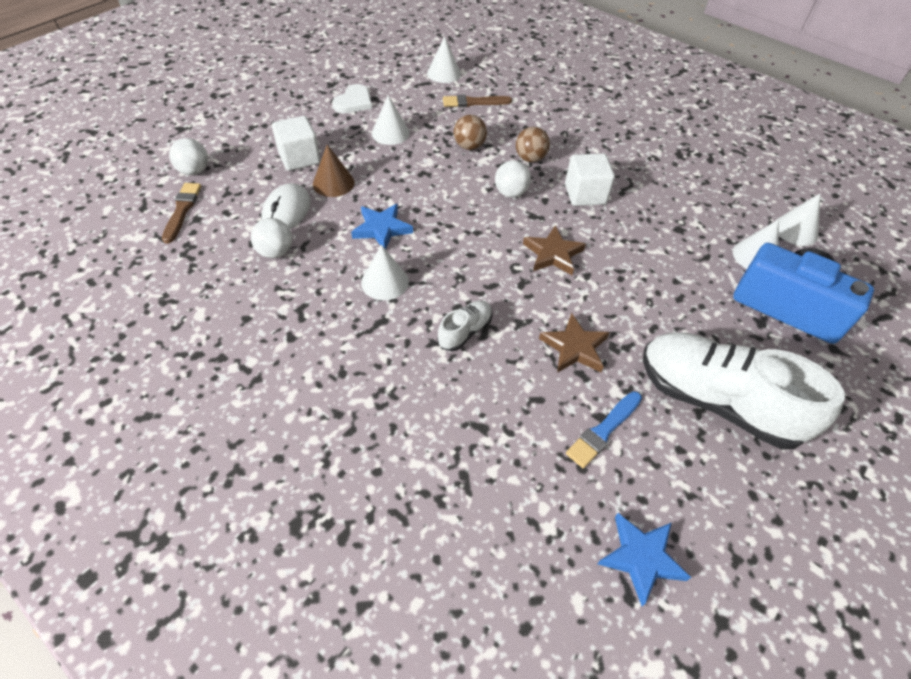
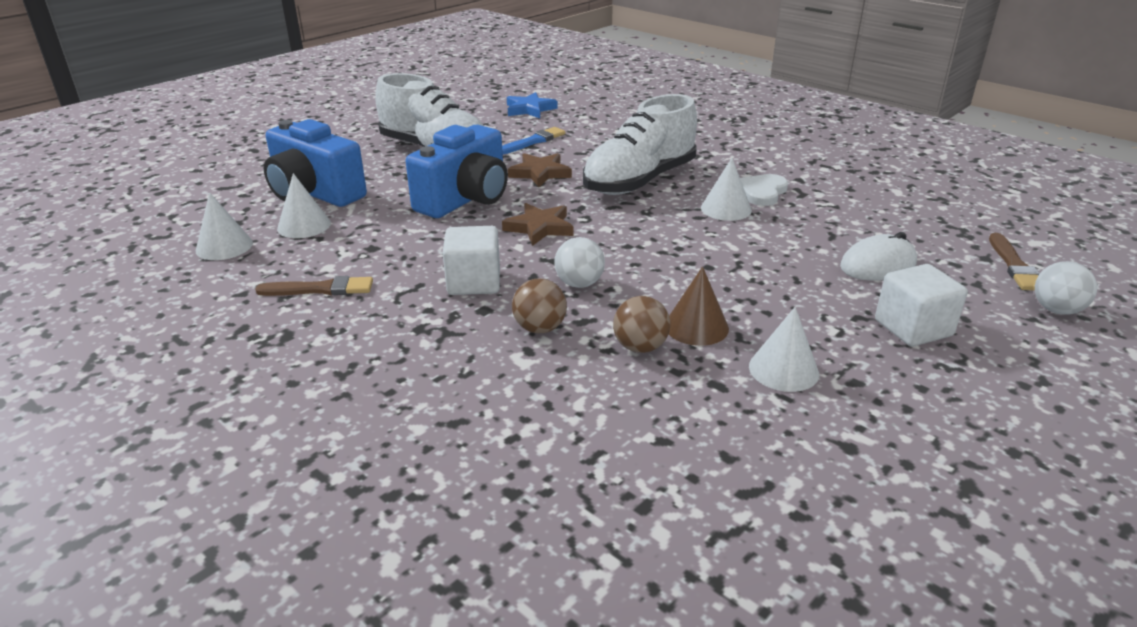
camera: 175 degrees left, 20 degrees down
(275, 252) = (860, 230): white ball -> none
(286, 211) = (878, 265): white mouse -> white mouse turned 45 degrees clockwise
(333, 183) = (837, 295): brown cone -> brown cone (696, 327)
(354, 102) = (887, 436): white heart -> white heart (762, 192)
(382, 229) = (746, 248): blue star -> none
(444, 73) = (709, 524): white cone -> none
(465, 331) = (639, 181): white shoe -> white shoe, size x2.23
(473, 102) = (633, 437): brown brush -> brown brush (320, 289)
(635, 297) = (465, 199): none -> blue camera

